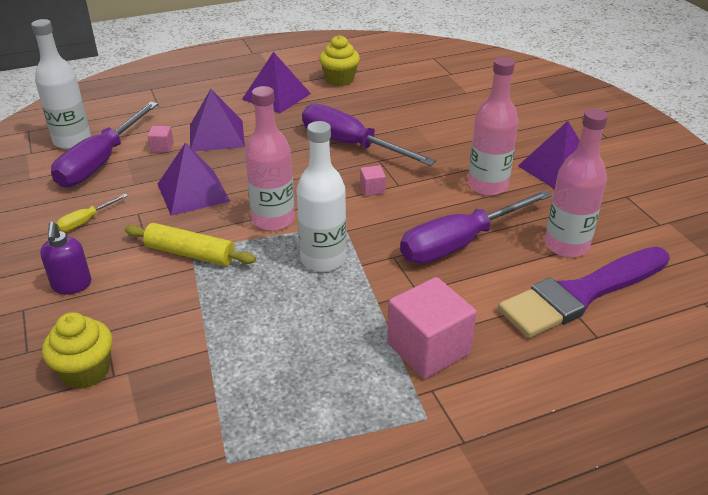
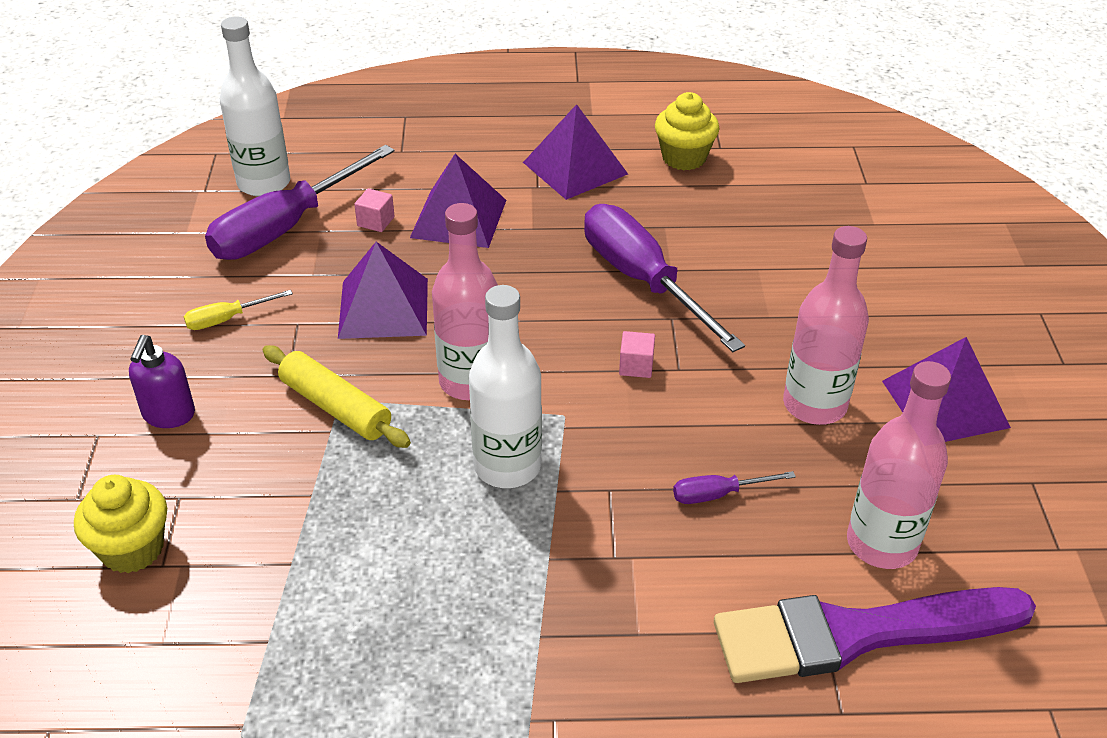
camera: 20 degrees right, 5 degrees up
(428, 348) = (582, 653): pink cube -> none
(460, 243) = (718, 494): purple screwdriver -> purple screwdriver, size x0.44

